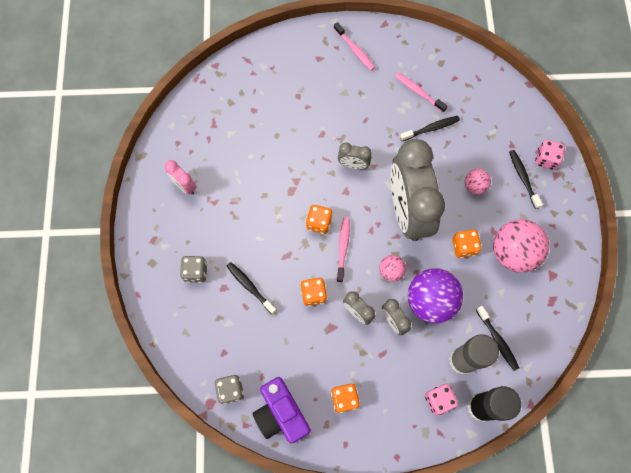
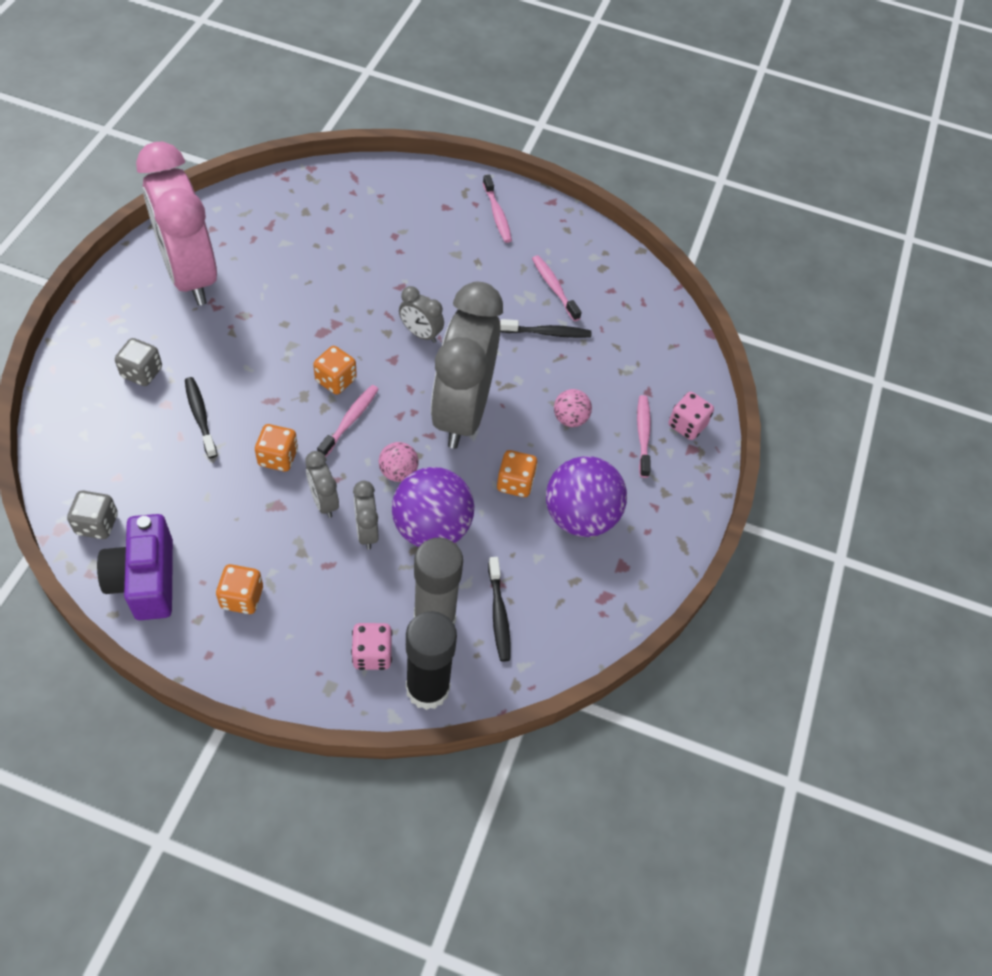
camera: 15 degrees right, 15 degrees down
(184, 186) = (190, 276): pink clock -> pink clock, size x2.44
(513, 253) = (580, 516): pink ball -> purple ball
(523, 178) = (643, 435): black toothbrush -> pink toothbrush

